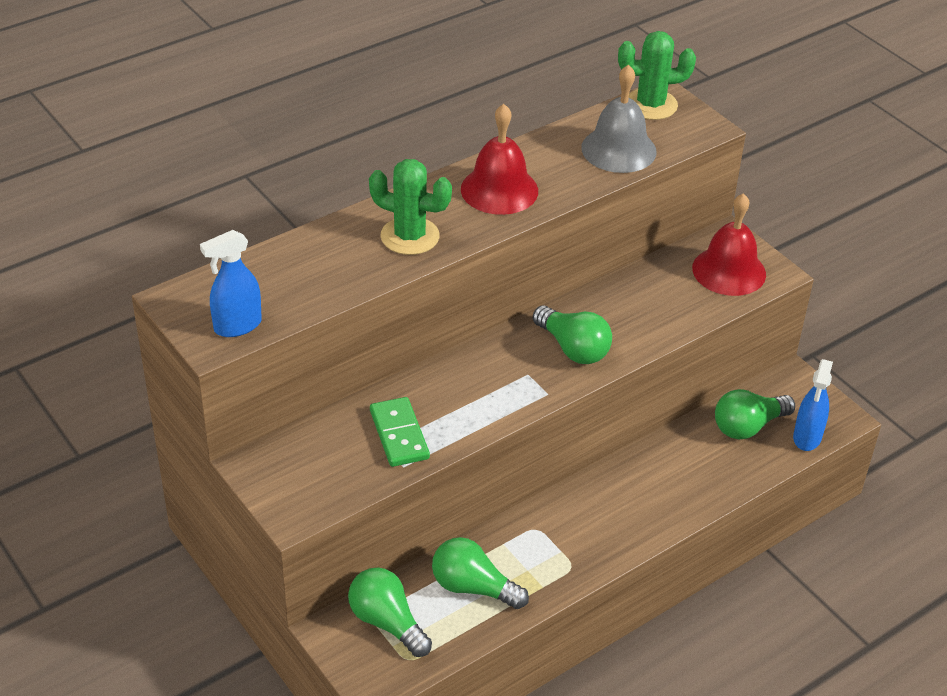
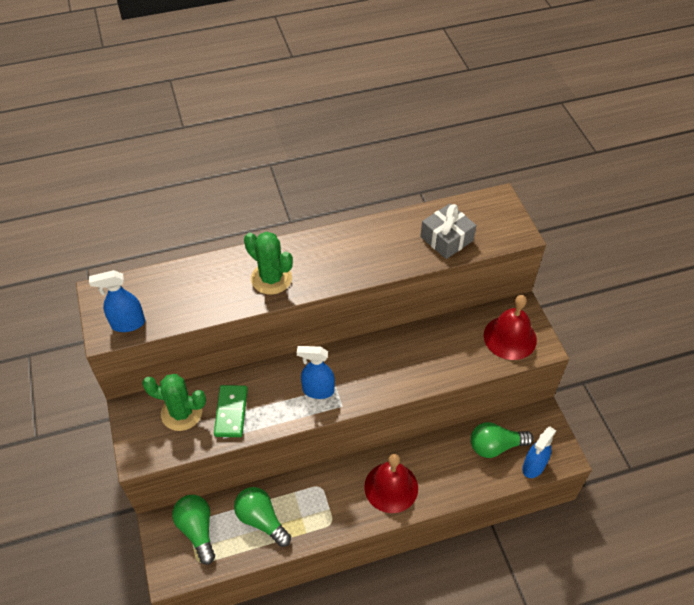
camera: 20 degrees right, 10 degrees up
(499, 190) = (348, 254): red bell -> red bell (391, 487)
(506, 383) = (318, 390): none -> blue spray bottle
(573, 348) = (374, 374): green light bulb -> none
(618, 149) = (446, 239): grey bell -> grey gift
(651, 105) = (486, 206): green cactus -> green cactus (181, 413)

